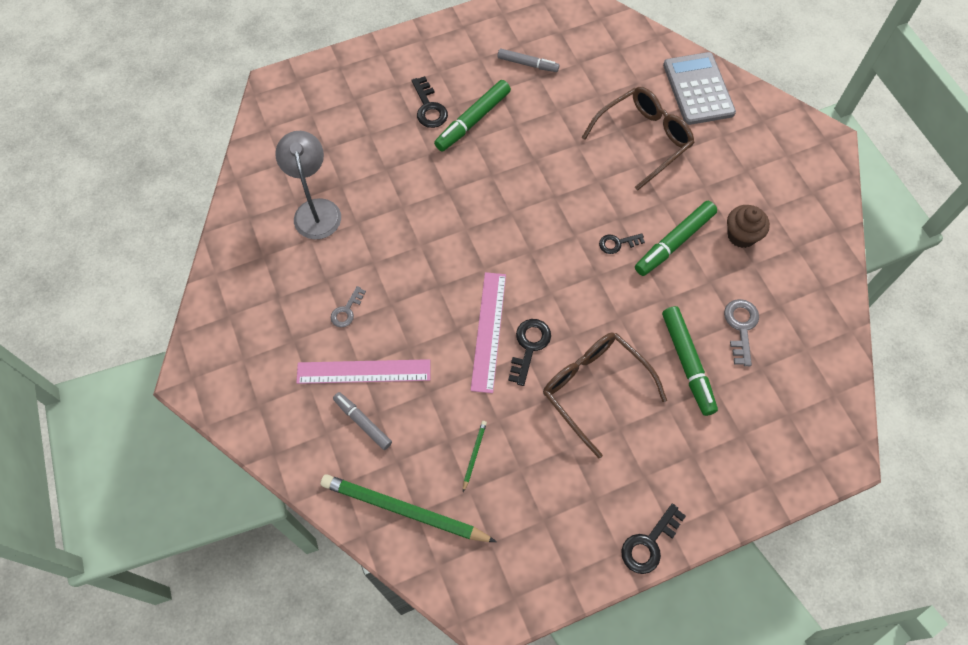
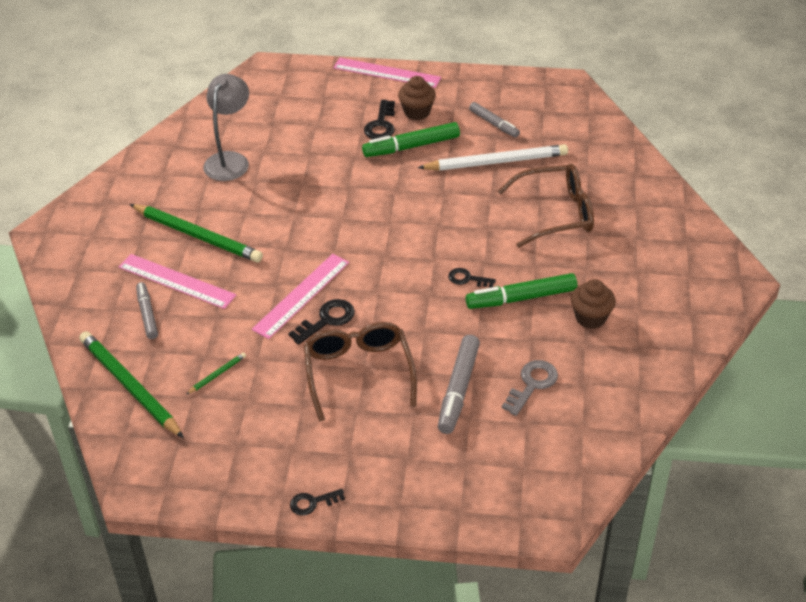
camera: 30 degrees right, 20 degrees down
(346, 311) = (197, 236): grey key -> green pencil
(393, 45) = (387, 73): none -> pink ruler
(451, 79) = (417, 112): none -> brown cupcake
(557, 106) = (496, 162): none -> white pencil
(649, 544) = (312, 503): black key -> black key, size x0.67
(687, 363) = (458, 389): green marker -> grey marker
(698, 89) = (640, 195): grey calculator -> none

